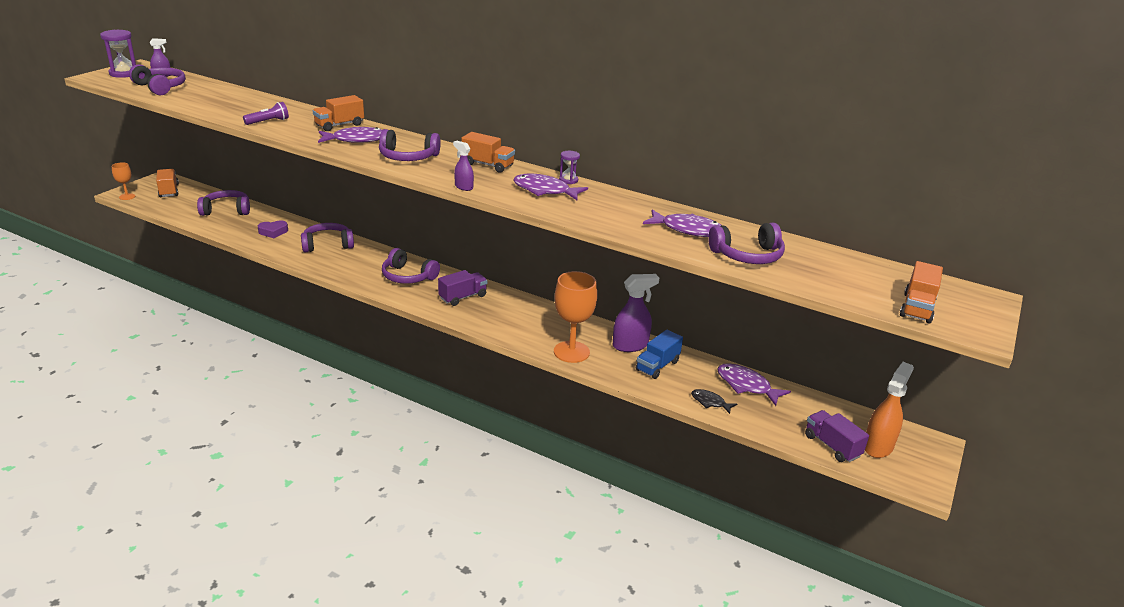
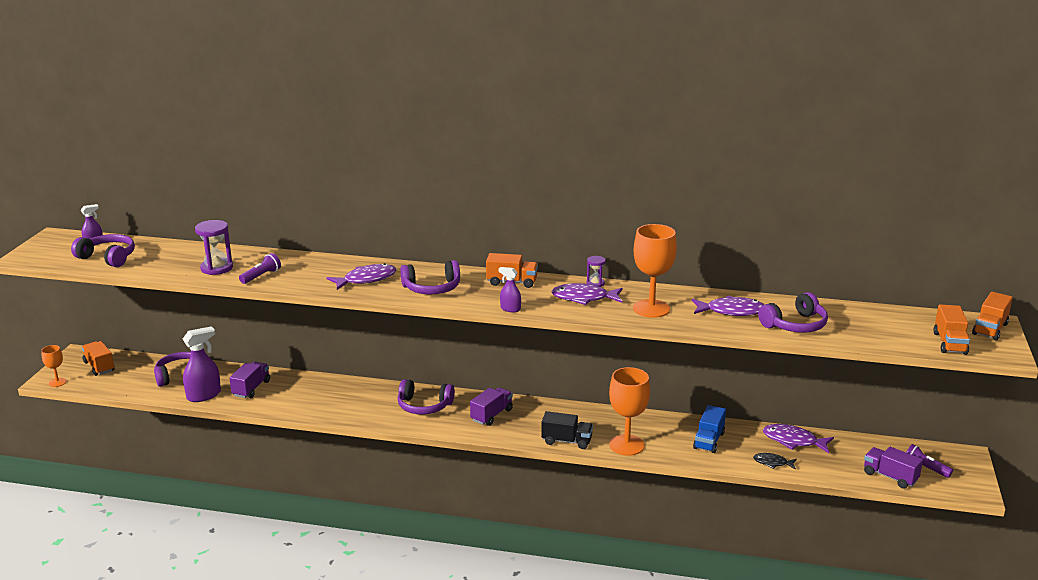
camera: 15 degrees left, 5 degrees down
(124, 73) = (49, 248): purple hourglass -> purple hourglass (217, 268)
(273, 232) = (251, 388): purple heart -> purple truck
(327, 245) = (318, 390): purple headphones -> none
(339, 125) = (335, 266): orange truck -> orange truck (989, 329)
(516, 335) = (566, 441): none -> black truck
(605, 212) = (651, 309): none -> orange goblet
(630, 345) = (674, 427): purple spray bottle -> purple spray bottle (204, 395)
(878, 446) = (925, 468): orange spray bottle -> purple flashlight

